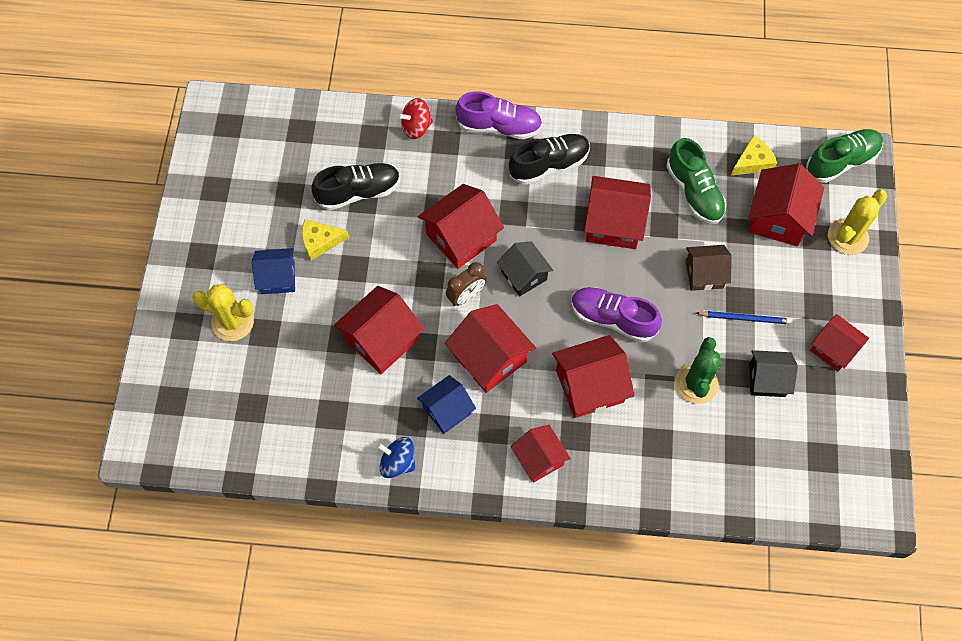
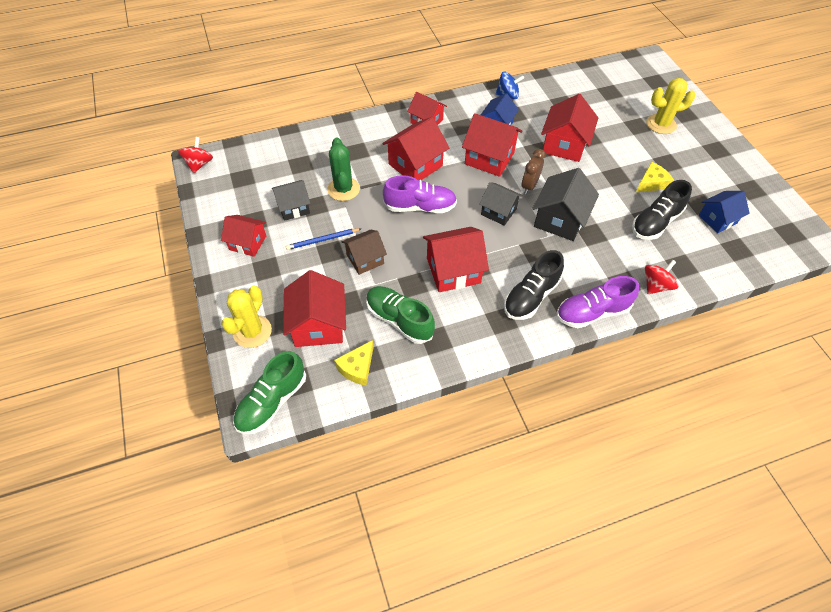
camera: 155 degrees right, 10 degrees down
(278, 278) = (657, 154): blue house -> blue house (717, 219)
(461, 237) = (560, 220): red house -> black house
(878, 506) = (199, 164): none -> red spinning top

